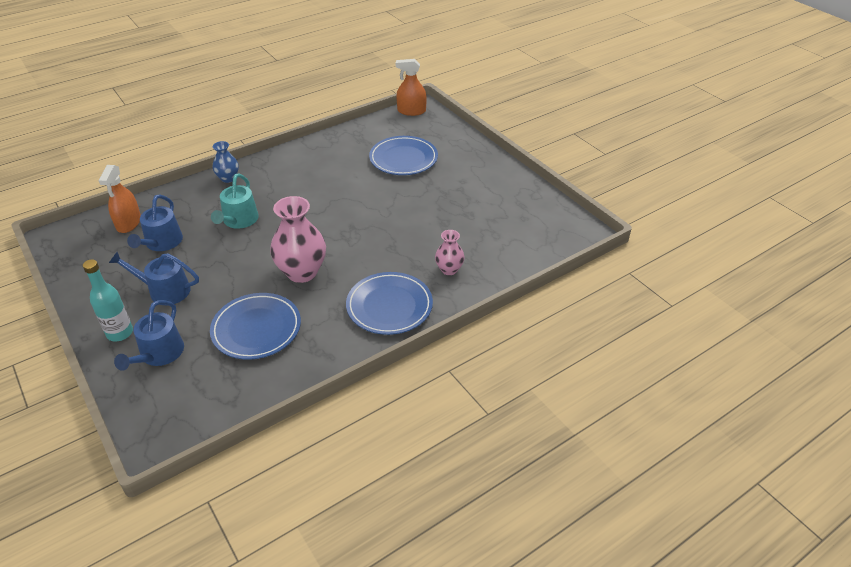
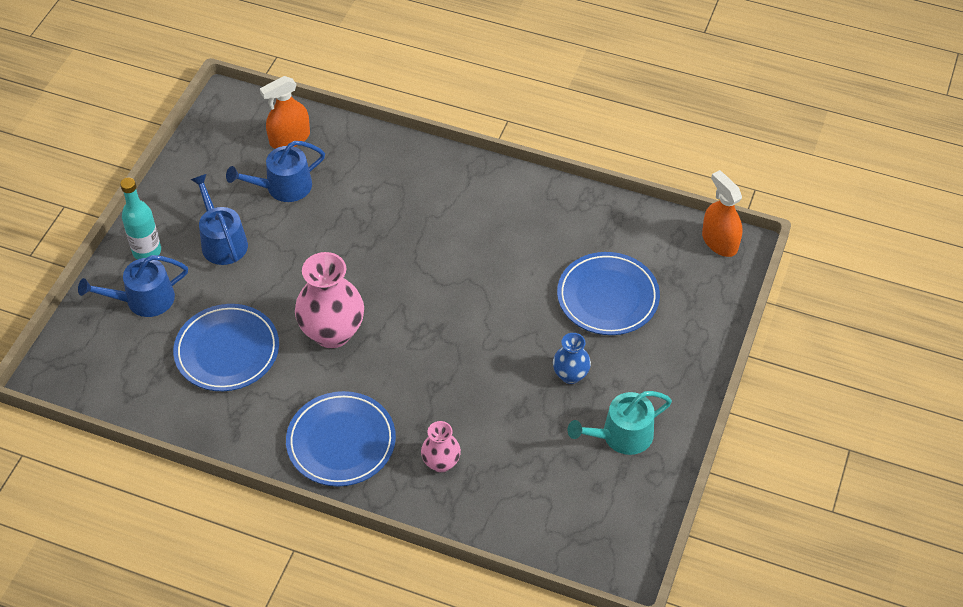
camera: 55 degrees right, 10 degrees up
(228, 178) = (426, 163): blue vase -> blue vase (570, 375)
(239, 220) = (366, 223): turquoise watering can -> turquoise watering can (621, 435)

